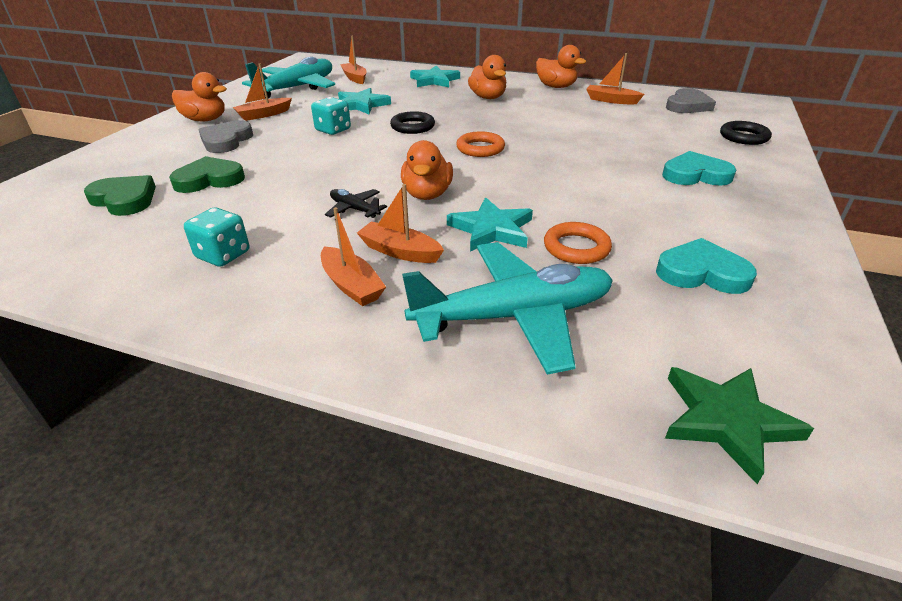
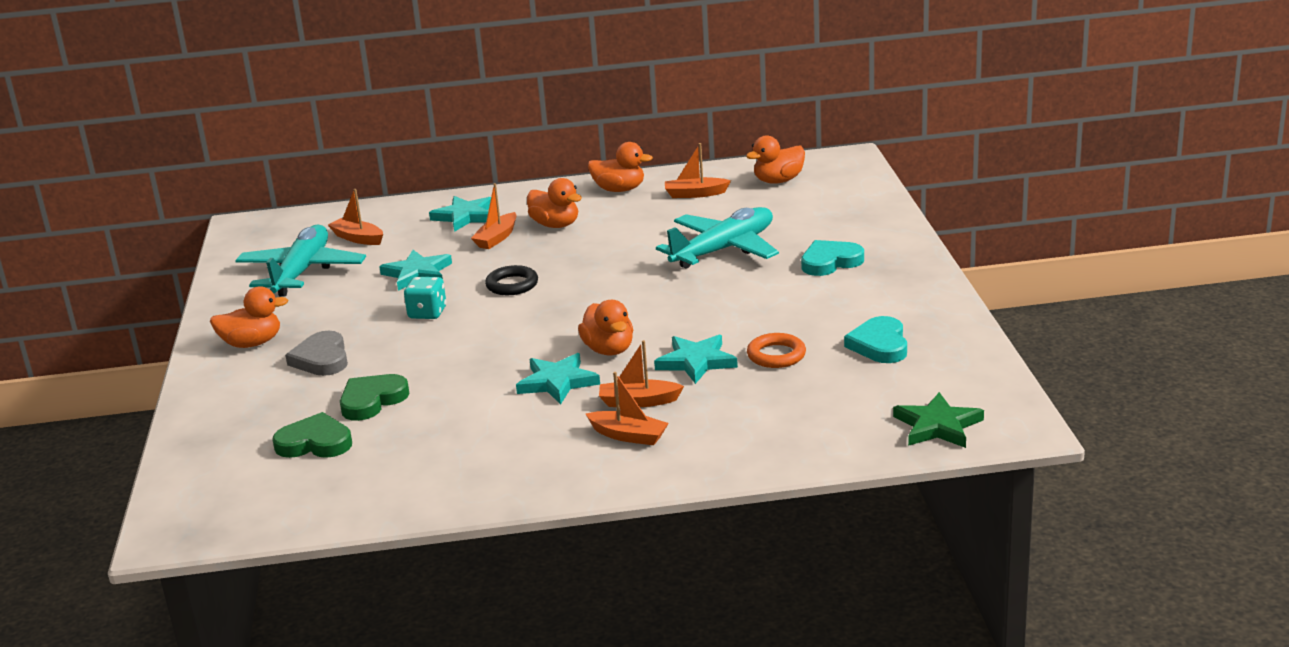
camera: 25 degrees left, 10 degrees down
(223, 255) = (491, 451): turquoise dice -> none
(264, 115) = (316, 317): orange boat -> orange boat (497, 238)
(354, 209) = (557, 382): black plane -> turquoise star
(480, 148) = (611, 290): orange ring -> none
(514, 316) = (770, 415): turquoise plane -> turquoise plane (724, 250)
(687, 105) = (778, 181): grey heart -> orange duck
(702, 272) = (879, 345): turquoise heart -> turquoise heart turned 75 degrees counterclockwise
(743, 137) = (851, 207): black ring -> none

